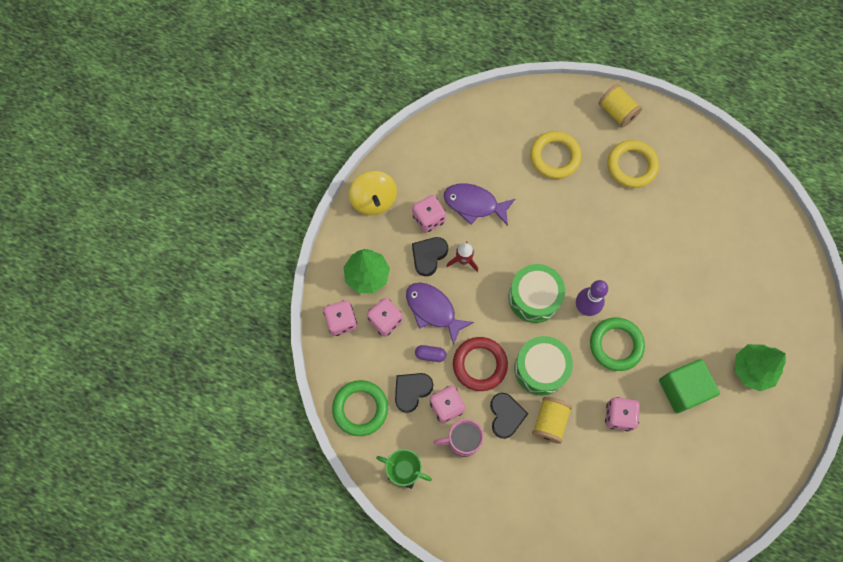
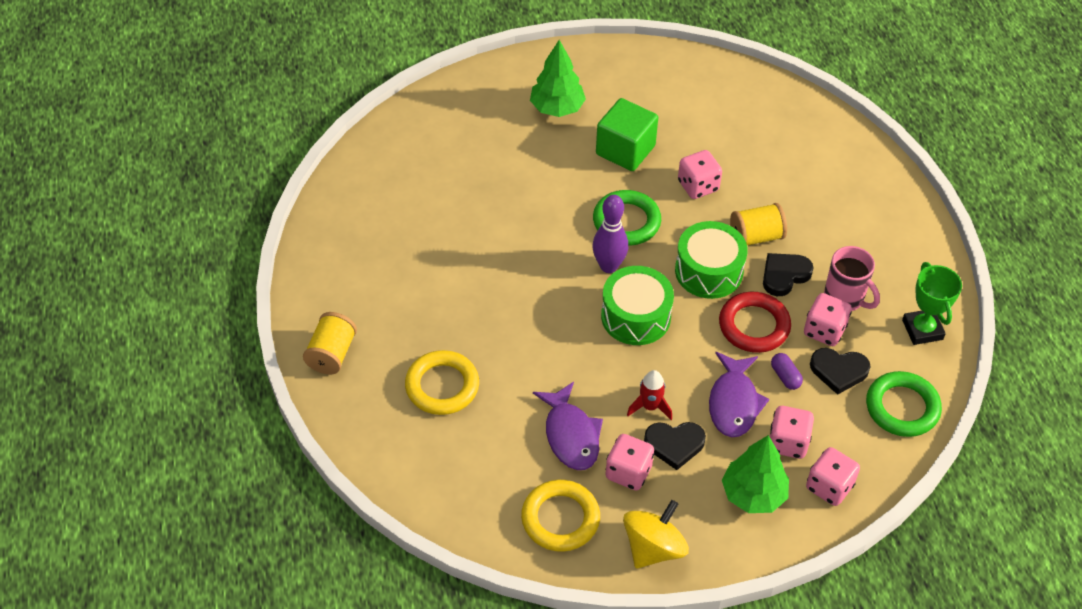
camera: 125 degrees left, 20 degrees down
(631, 166) = (397, 306): yellow ring -> yellow ring (560, 519)

